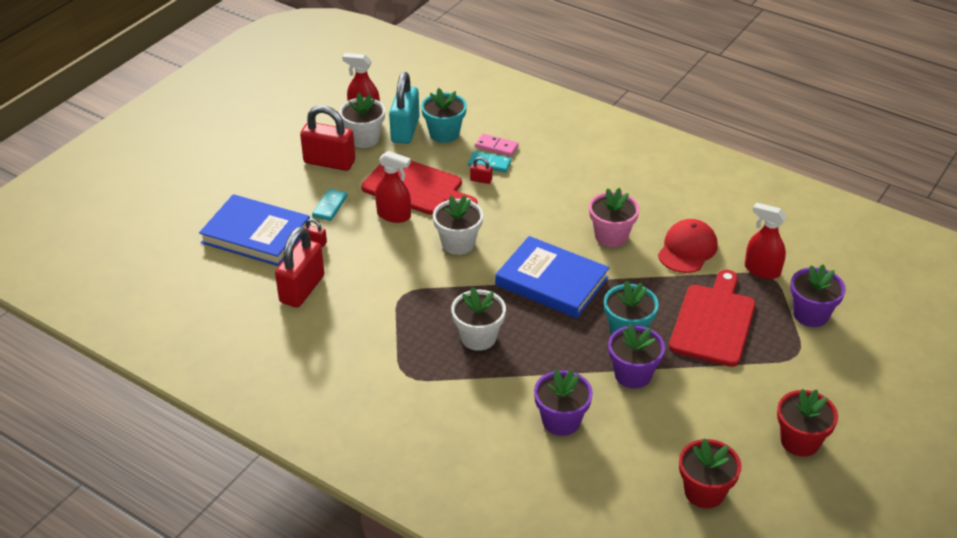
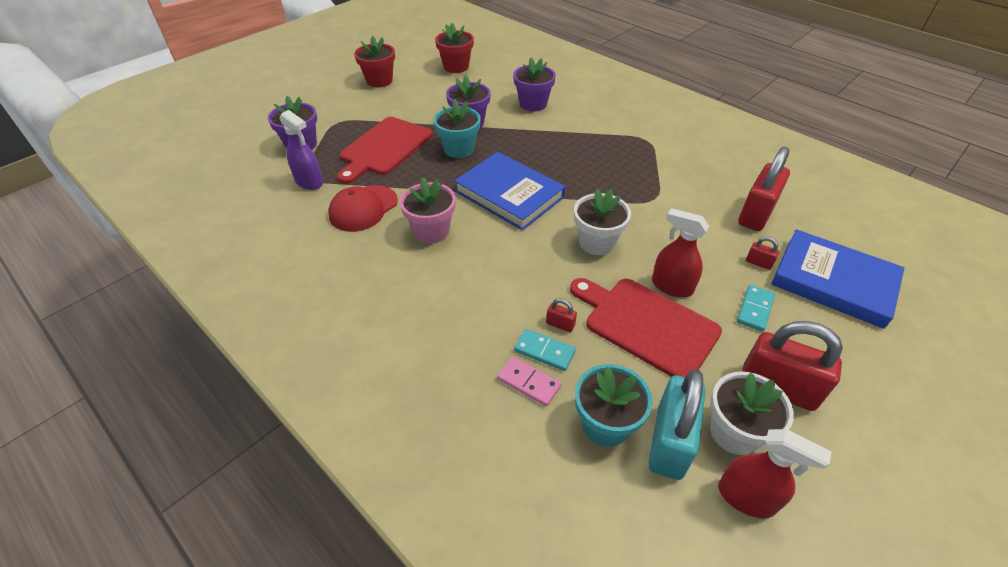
camera: 170 degrees left, 5 degrees up
(478, 337) = (585, 158): white flower pot -> none
(762, 270) = (309, 182): red spray bottle -> purple spray bottle

